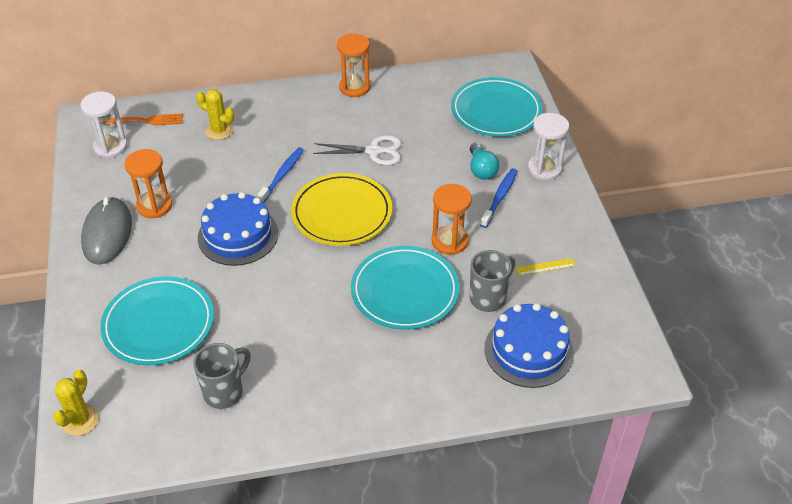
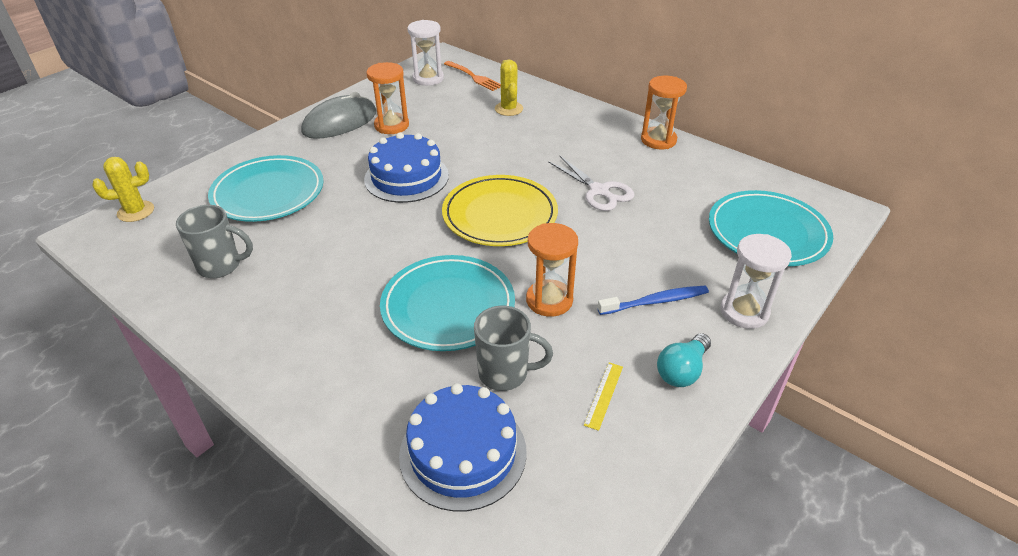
camera: 50 degrees right, 5 degrees down
(282, 175) = (501, 161): blue toothbrush -> none
(481, 169) = (675, 267): turquoise light bulb -> turquoise light bulb (682, 370)
(545, 267) = (604, 395): yellow ruler -> yellow ruler turned 75 degrees clockwise

